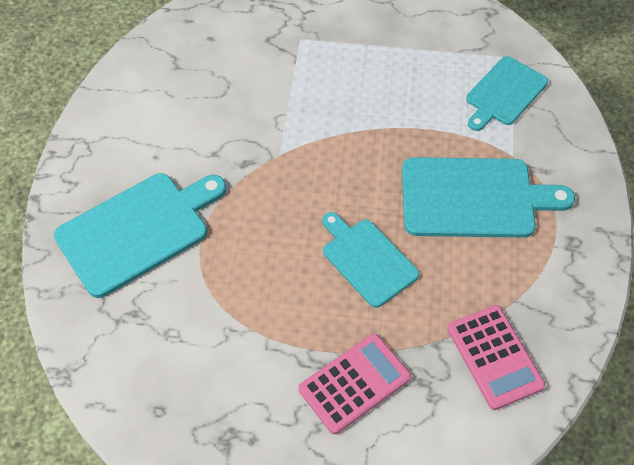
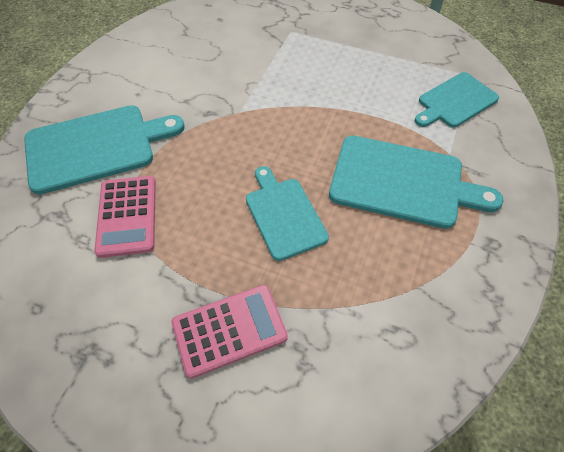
camera: 15 degrees right, 0 degrees up
(494, 357) = (381, 339): pink calculator -> pink calculator (127, 216)

